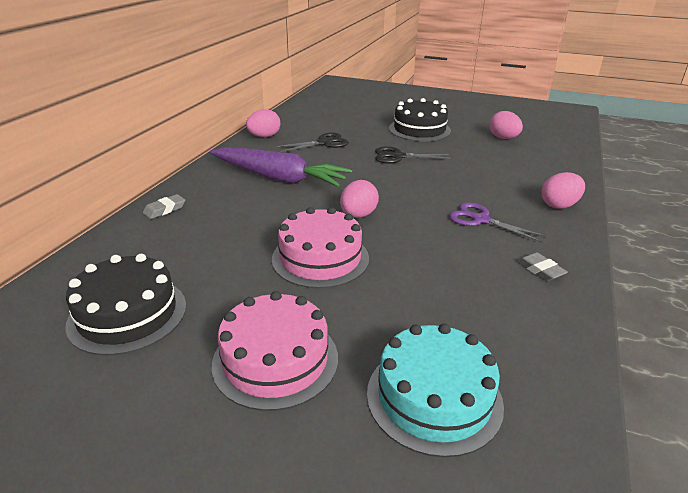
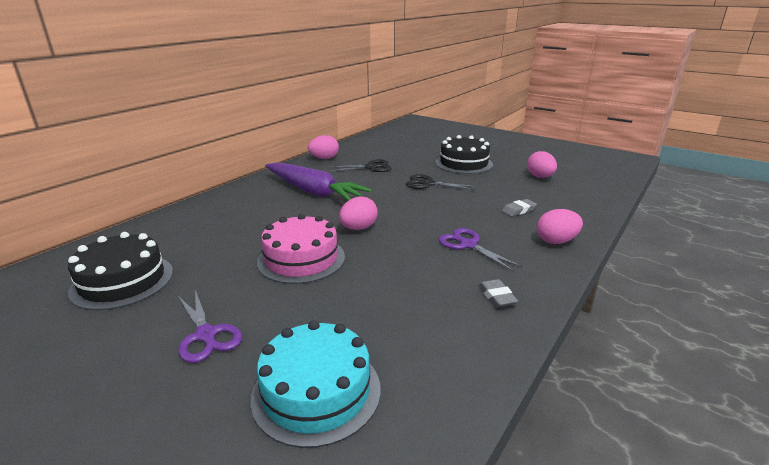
camera: 15 degrees right, 5 degrees down
(165, 209) = (206, 206): grey eraser -> grey eraser (518, 210)
(275, 360) = (206, 335): pink cake -> purple scissors

